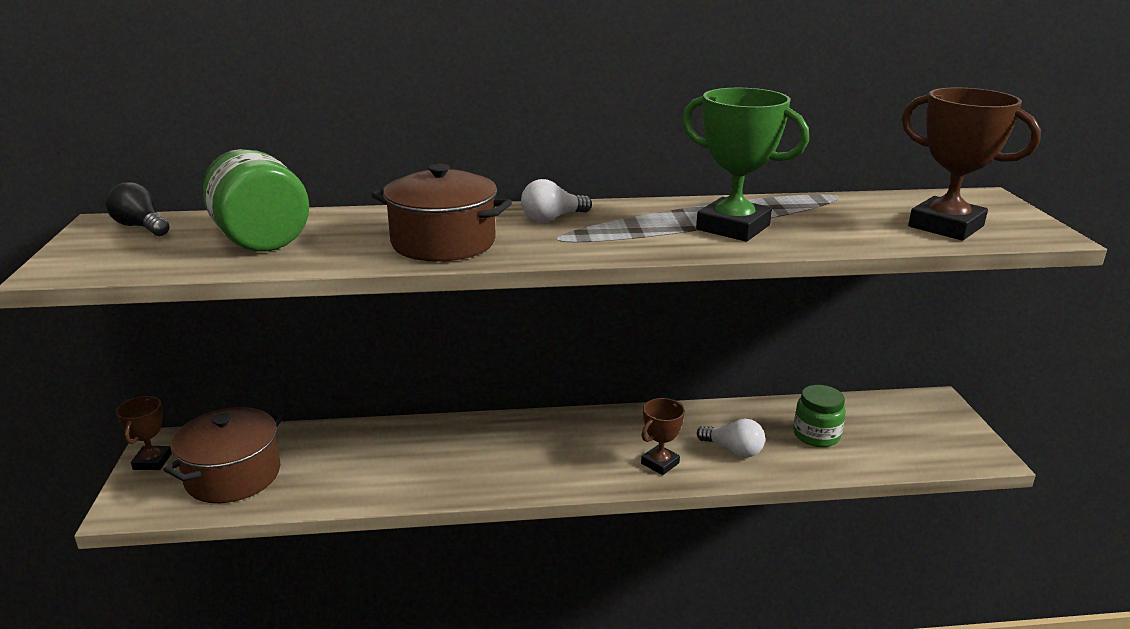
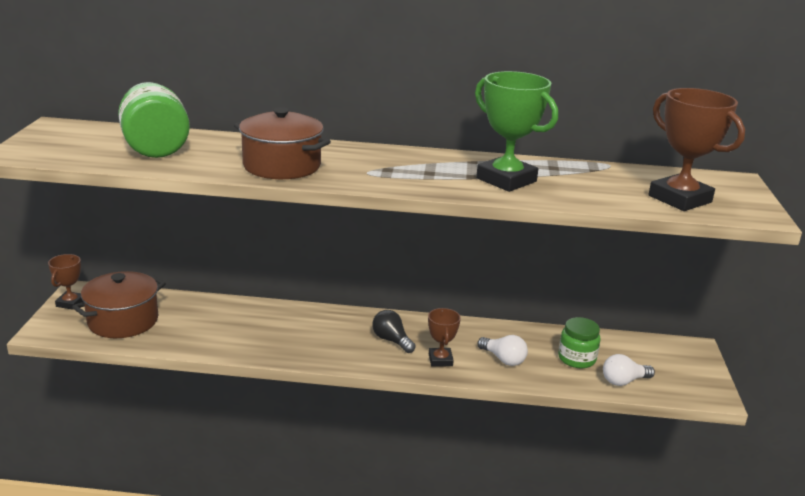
camera: 10 degrees right, 0 degrees up
(141, 227) = (78, 130): black light bulb -> black light bulb (391, 340)
(552, 218) = (372, 157): white light bulb -> white light bulb (623, 381)
(660, 463) = (440, 360): brown trophy -> brown trophy turned 60 degrees counterclockwise

